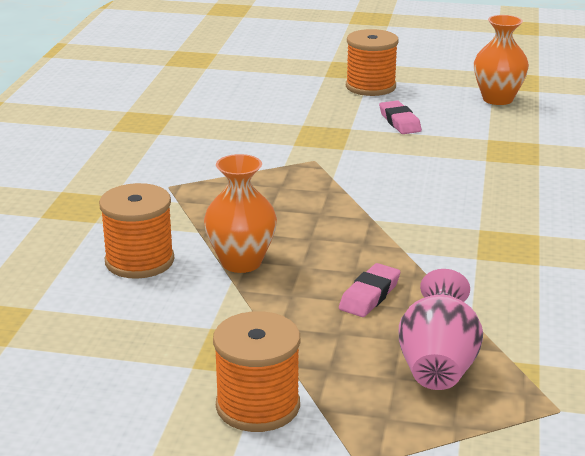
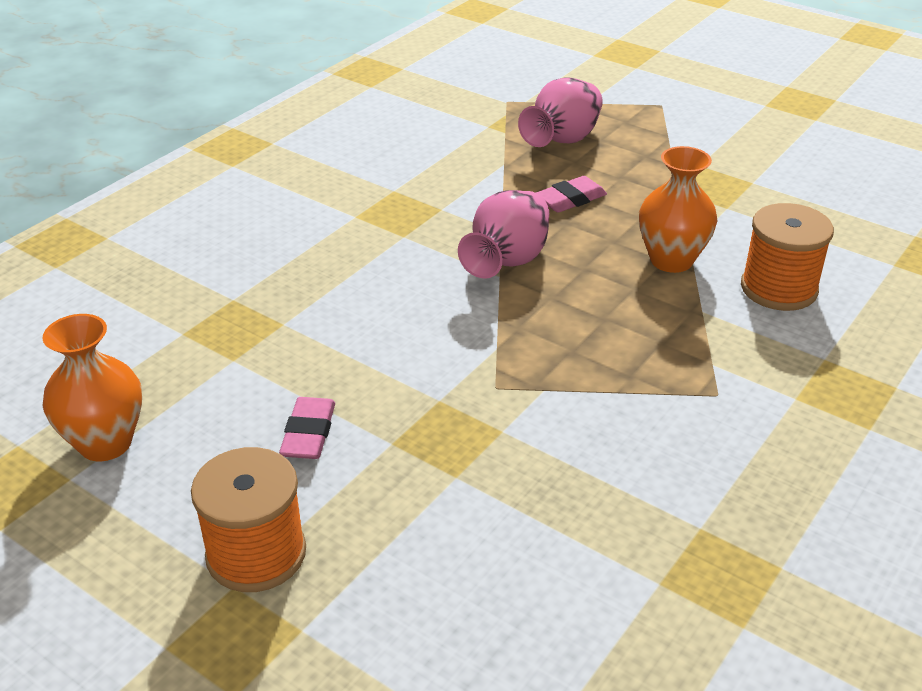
camera: 155 degrees left, 10 degrees up
(258, 406) = (712, 147): orange spool -> none
(377, 230) = (507, 261): none -> pink vase

